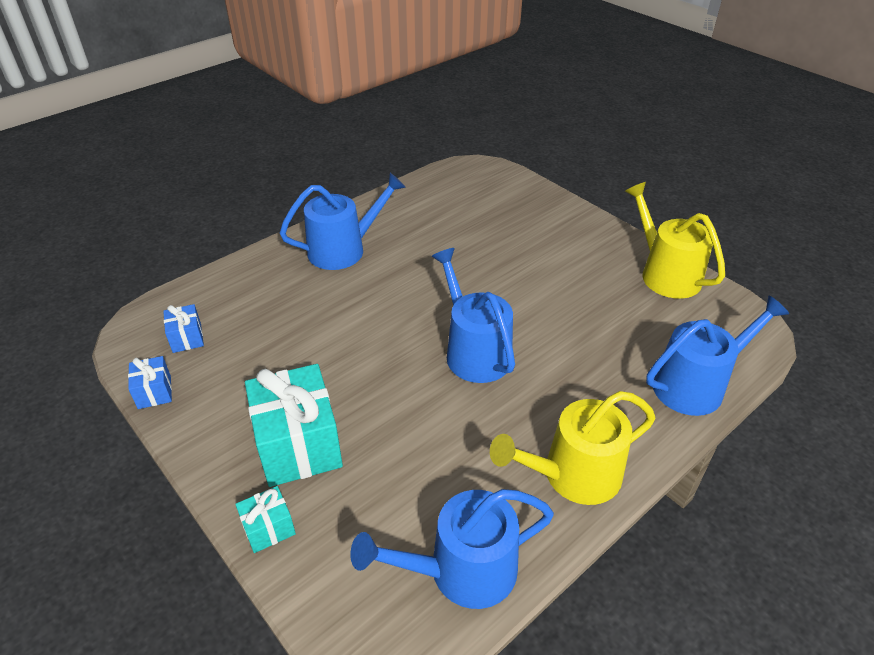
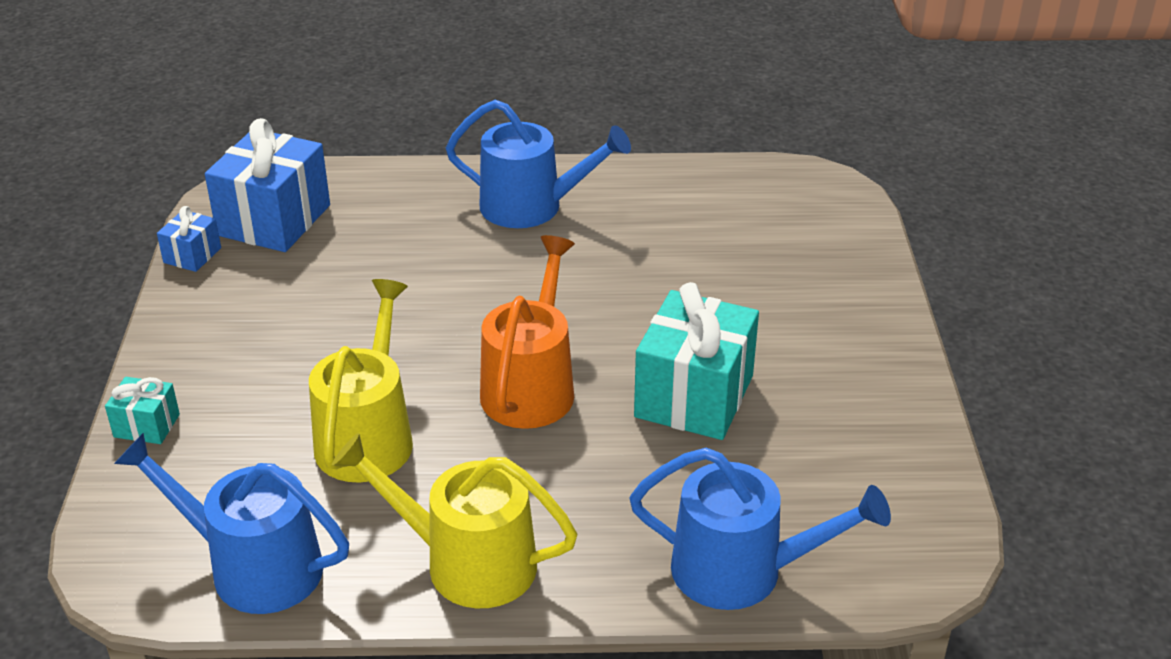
camera: 40 degrees right, 5 degrees down
(187, 338) = (274, 220): blue gift -> blue gift, size x2.08
(298, 445) = (252, 373): turquoise gift -> turquoise gift (694, 396)
(474, 351) = (531, 387): blue watering can -> orange watering can
(665, 274) = (898, 434): yellow watering can -> yellow watering can (367, 437)

